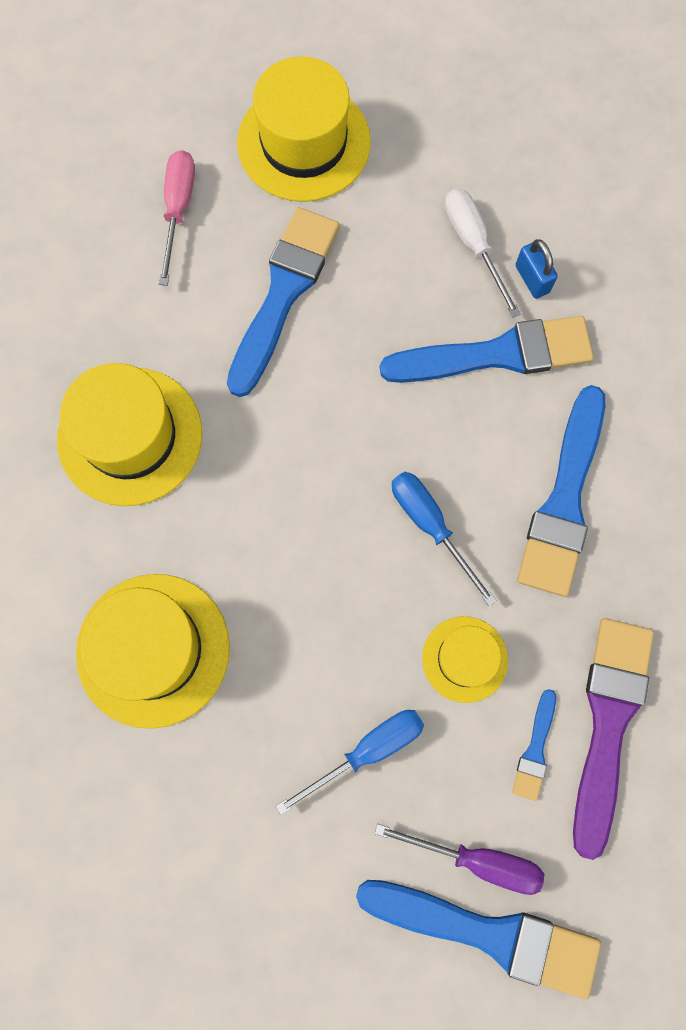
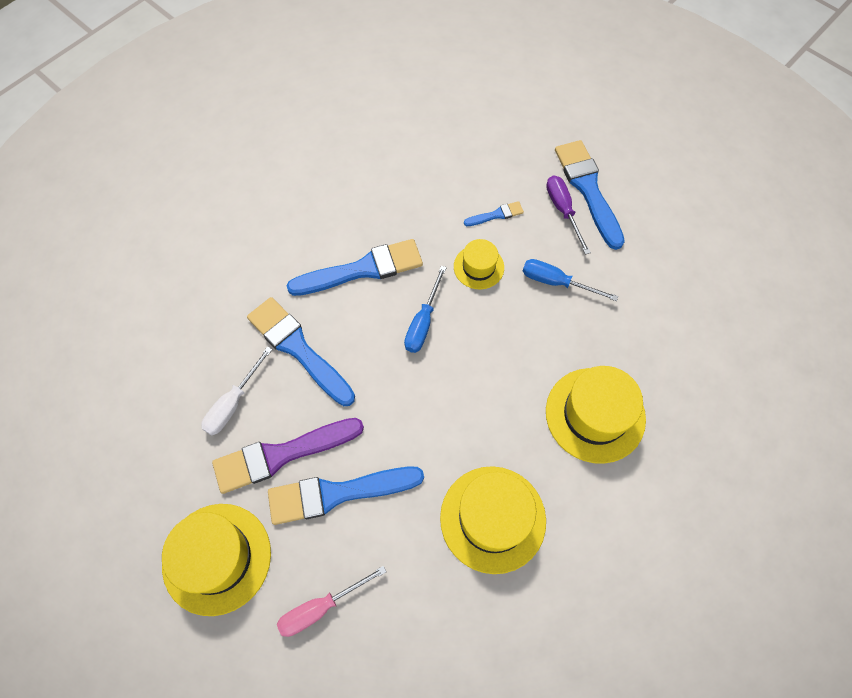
camera: 125 degrees left, 10 degrees down
(532, 279) = (236, 358): blue padlock -> none
(608, 722) = (459, 193): purple brush -> purple brush (281, 455)

